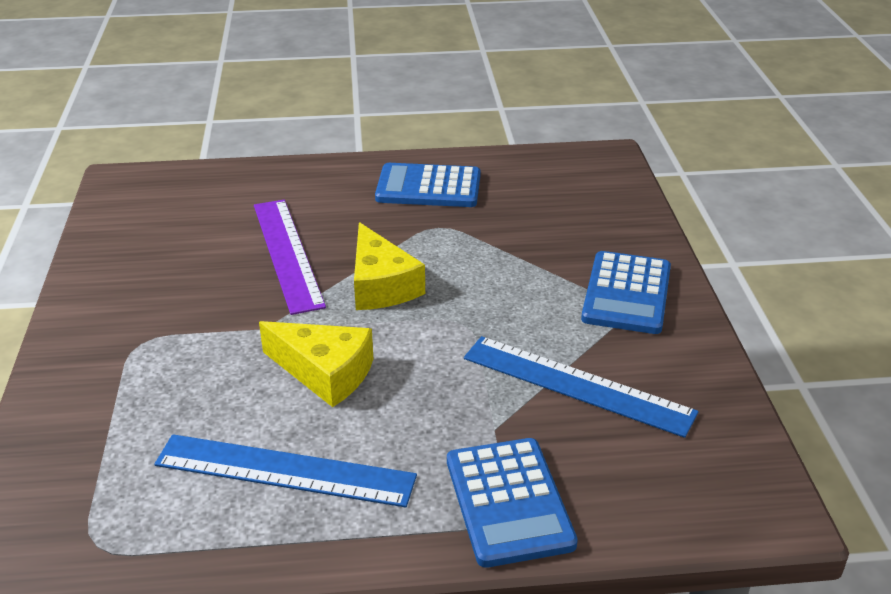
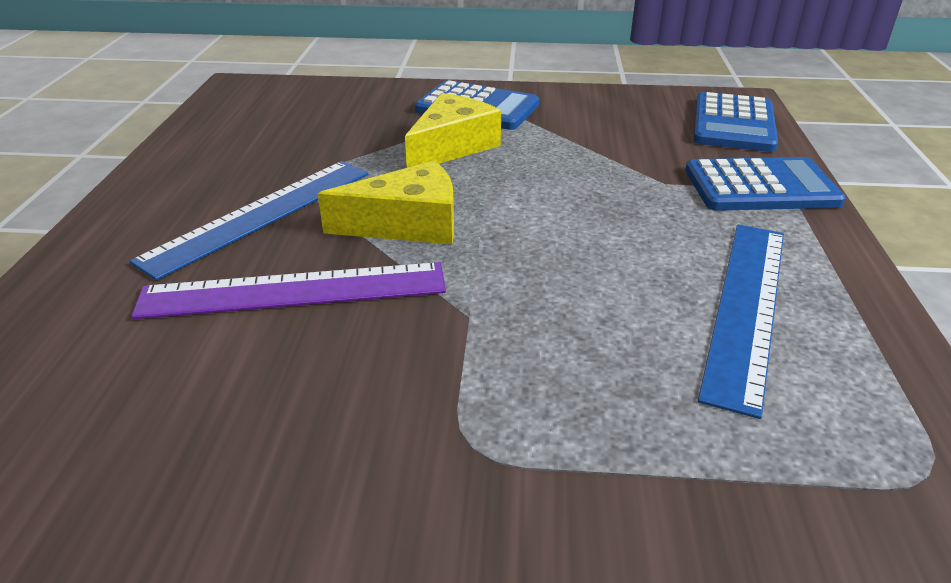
camera: 80 degrees left, 0 degrees up
(325, 372) = (571, 271): yellow cheese -> yellow cheese (452, 146)
(428, 187) = (210, 178): blue calculator -> blue calculator (733, 124)
(577, 385) = (604, 142): blue ruler -> blue ruler (260, 214)

